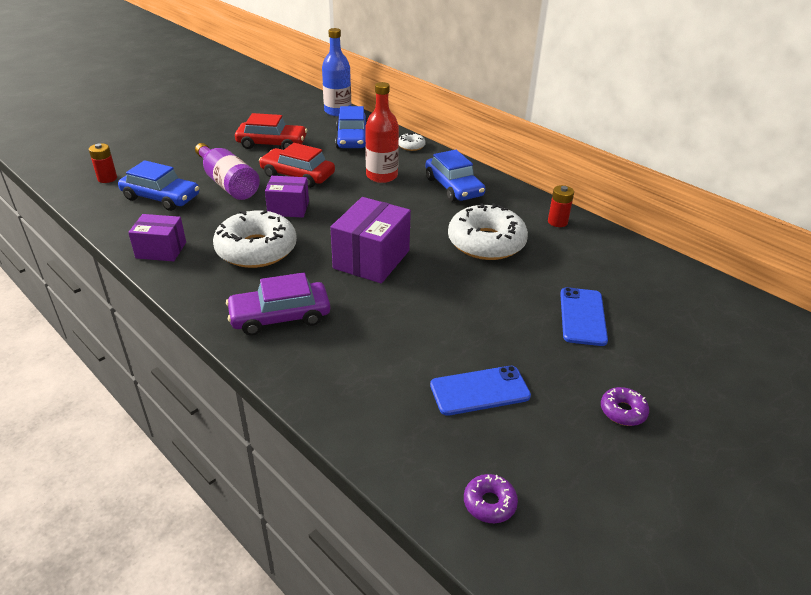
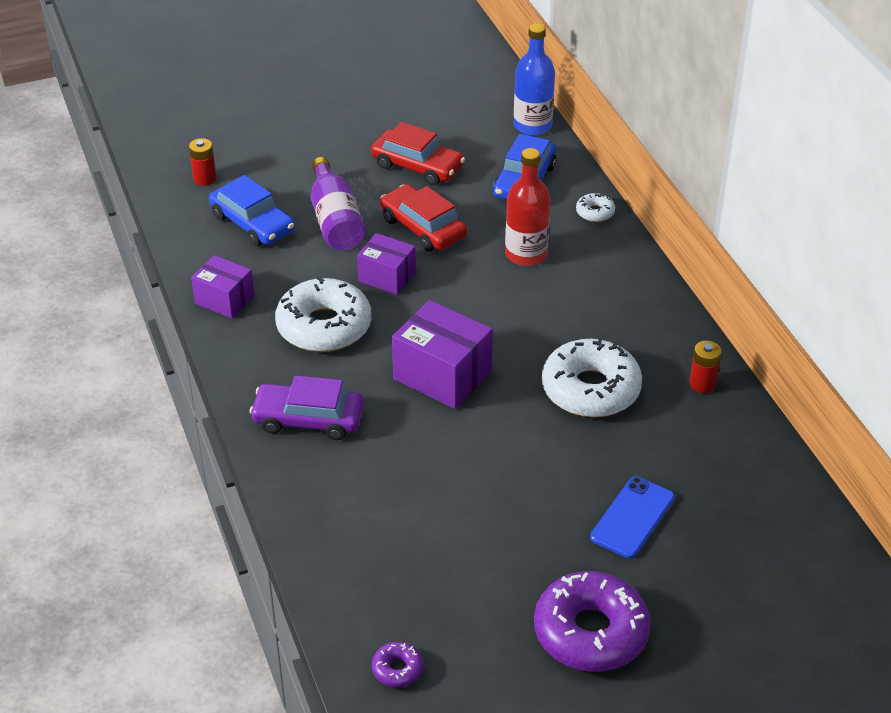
camera: 25 degrees right, 5 degrees up
(371, 259) = (442, 375): purple box -> purple box turned 75 degrees clockwise
(453, 187) = (606, 295): blue car -> none
(479, 390) = (460, 564): blue phone -> none
(623, 411) = (590, 632): purple donut -> purple donut, size x2.26

